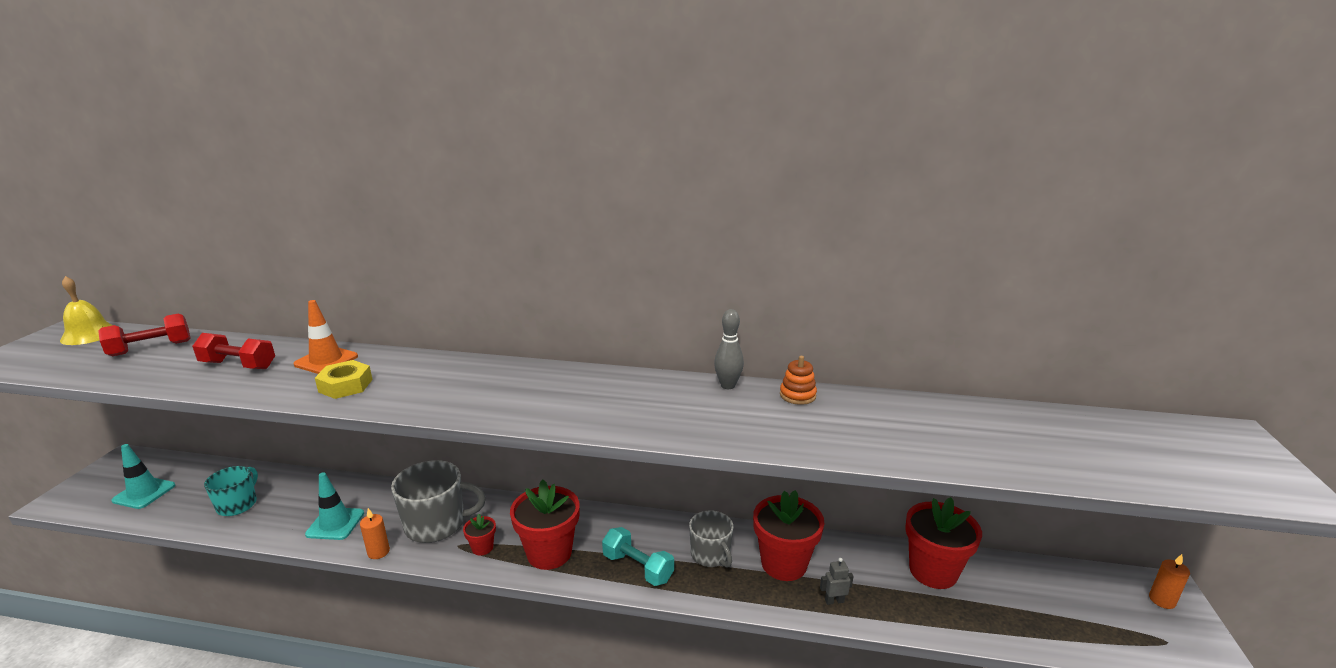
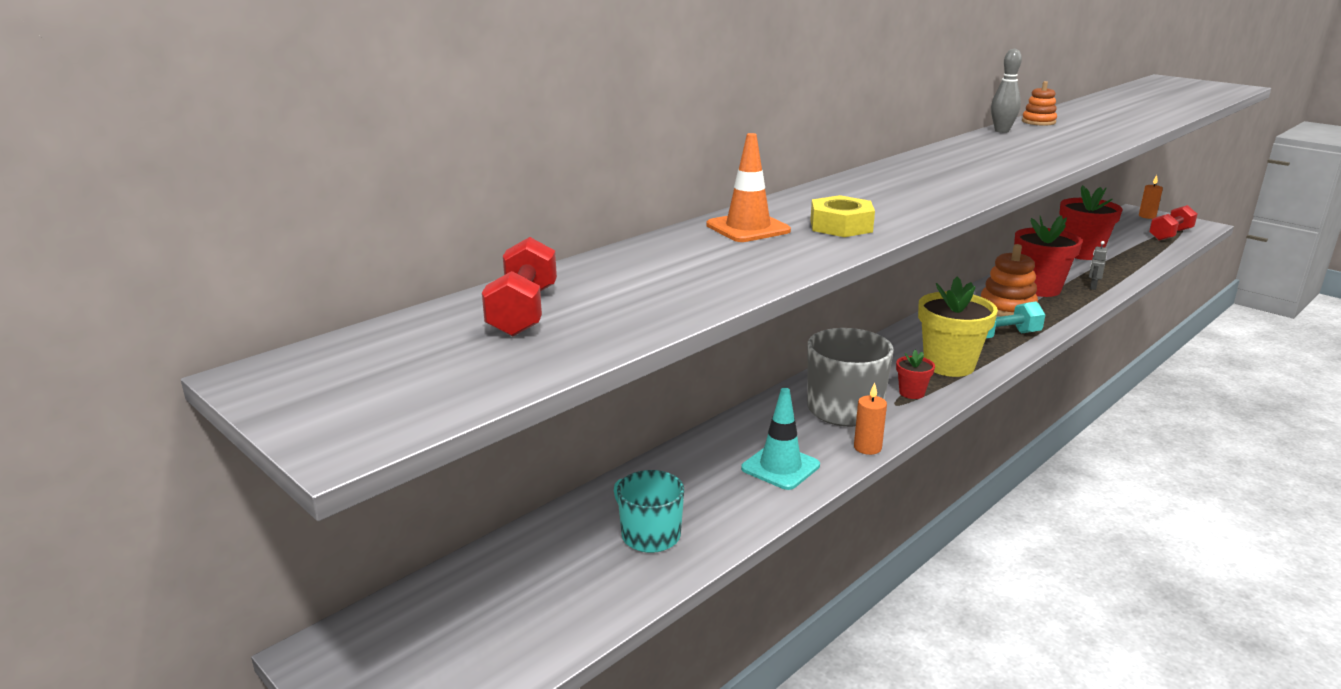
camera: 55 degrees left, 0 degrees up
(89, 334) = (349, 355): yellow bell -> none
(144, 493) = (503, 625): turquoise traffic cone -> none
(238, 365) = (693, 266): red dumbbell -> red dumbbell (1170, 235)
(549, 553) = (949, 365): red flower pot -> yellow flower pot
(711, 555) = (1007, 307): grey mug -> orange stacking toy

